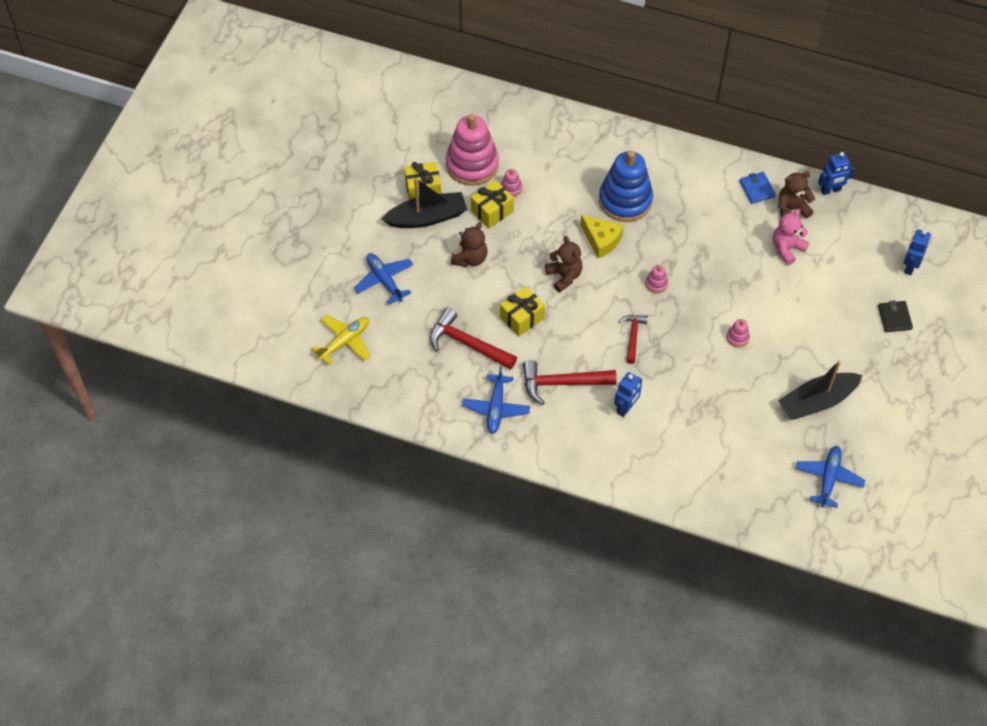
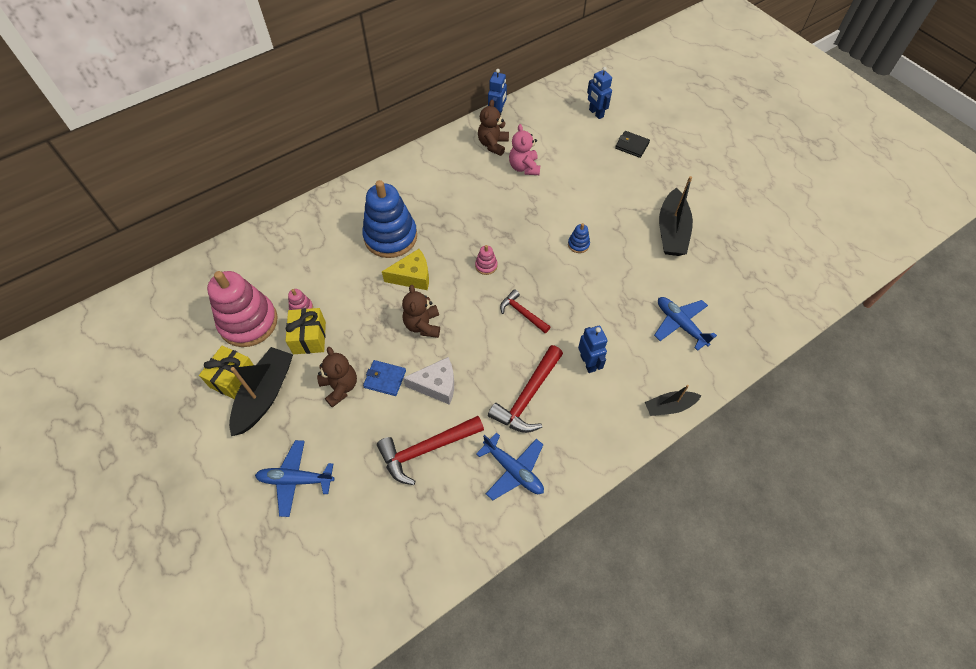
camera: 55 degrees left, 0 degrees up
(344, 342) = (329, 568): yellow plane -> none
(522, 318) = (436, 385): yellow gift -> white cheese
(564, 276) = (423, 325): brown teddy bear -> brown teddy bear turned 105 degrees counterclockwise
(633, 485) = (669, 406): none -> black boat
(737, 338) = (578, 244): pink stacking toy -> blue stacking toy
(757, 189) = (457, 153): blue wallet -> blue wallet (385, 379)
(828, 478) = (746, 266): blue plane -> blue plane (680, 324)

